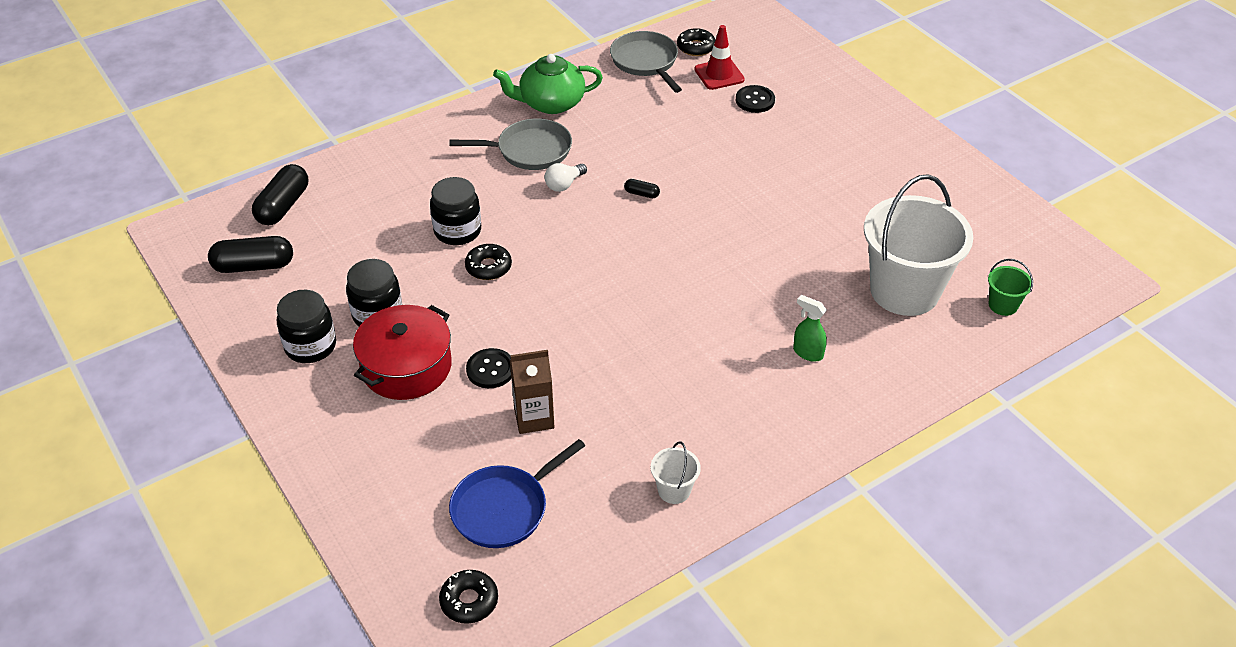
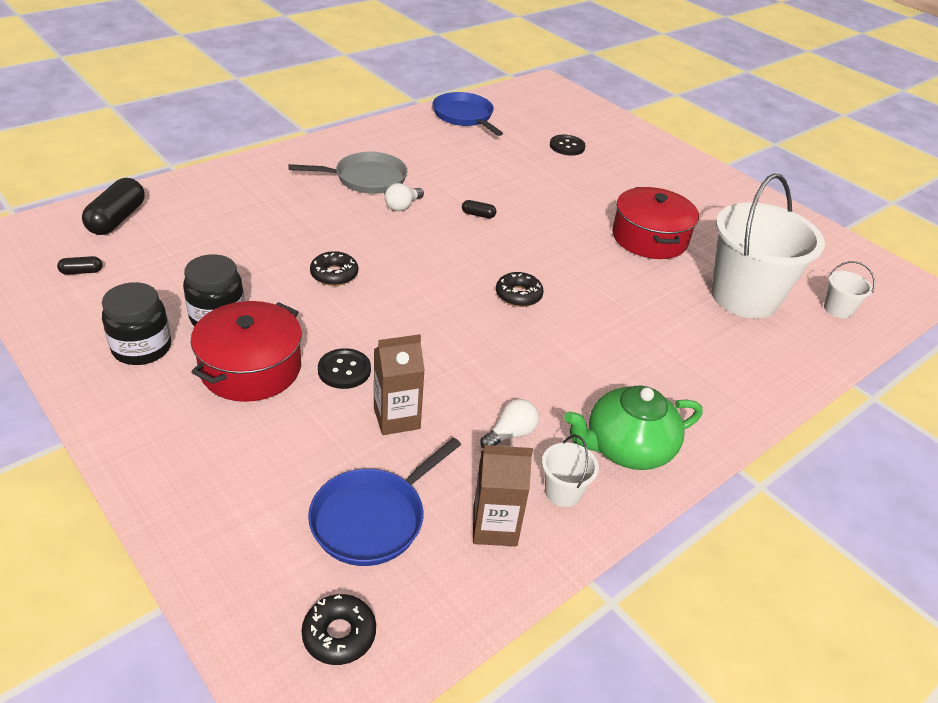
camera: 10 degrees left, 5 degrees down
(254, 266) = (81, 272): black capsule -> black capsule, size x0.47
(457, 231) = (300, 243): black jar -> none
(550, 103) = (382, 143): green teapot -> green teapot (627, 448)
(608, 519) = (494, 527): none -> brown carton
(636, 435) = (510, 434): none -> white light bulb
(646, 62) = (464, 116): grey pan -> blue pan
(696, 47) = (506, 108): black donut -> black donut (518, 295)
(719, 74) = (531, 127): red traffic cone -> none
(807, 353) = (669, 352): green spray bottle -> none
(820, 220) = (649, 238): none -> red pot
(1003, 305) = (838, 309): green bucket -> white bucket

